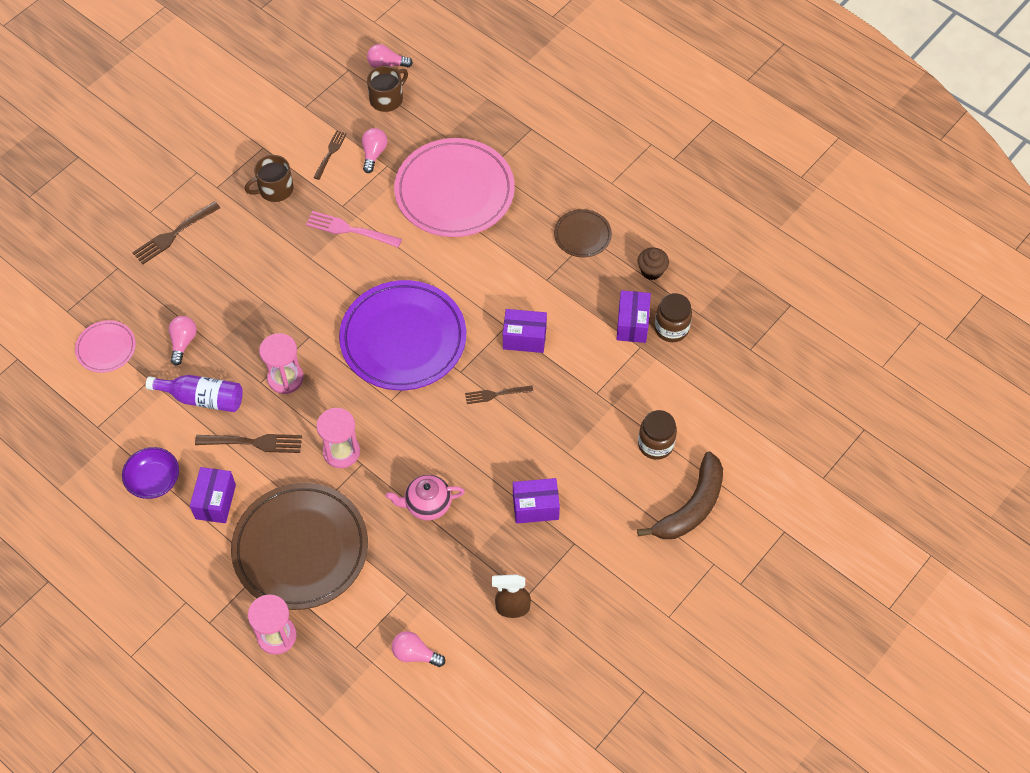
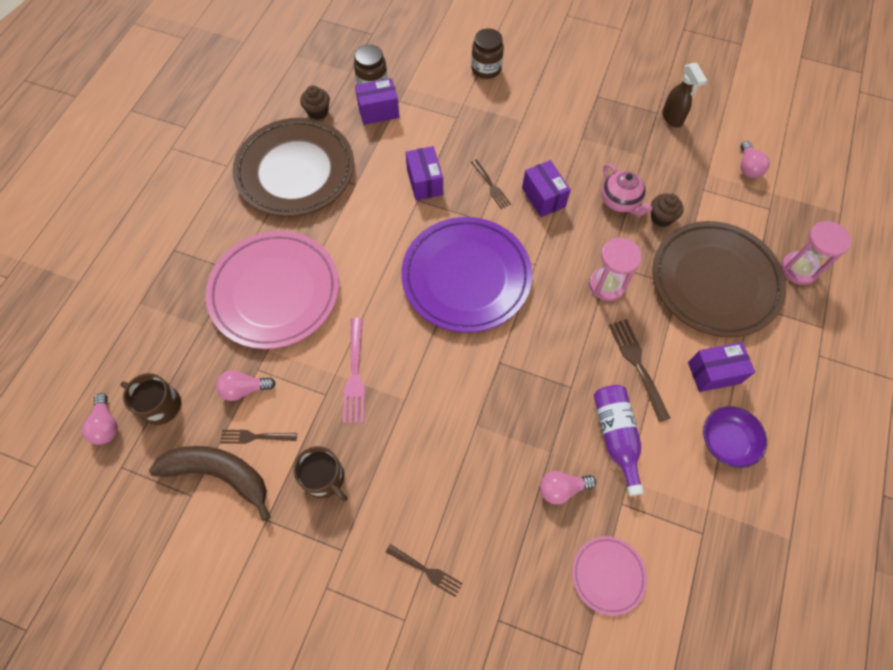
camera: 110 degrees left, 5 degrees up
(174, 234) = (425, 570): brown fork -> brown fork, size x0.65
(285, 378) = (556, 365): pink hourglass -> none
(391, 535) = (661, 218): none -> brown cupcake
(535, 507) = (581, 128): purple box -> purple box (543, 197)
(582, 235) = (295, 171): brown plate -> brown plate, size x2.12
(691, 507) = (528, 36): brown banana -> brown banana (220, 474)

